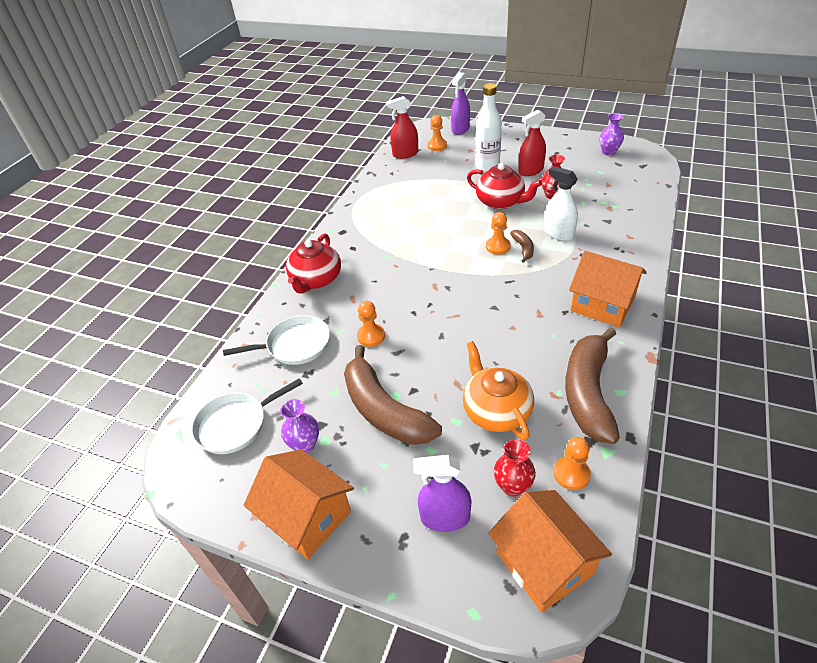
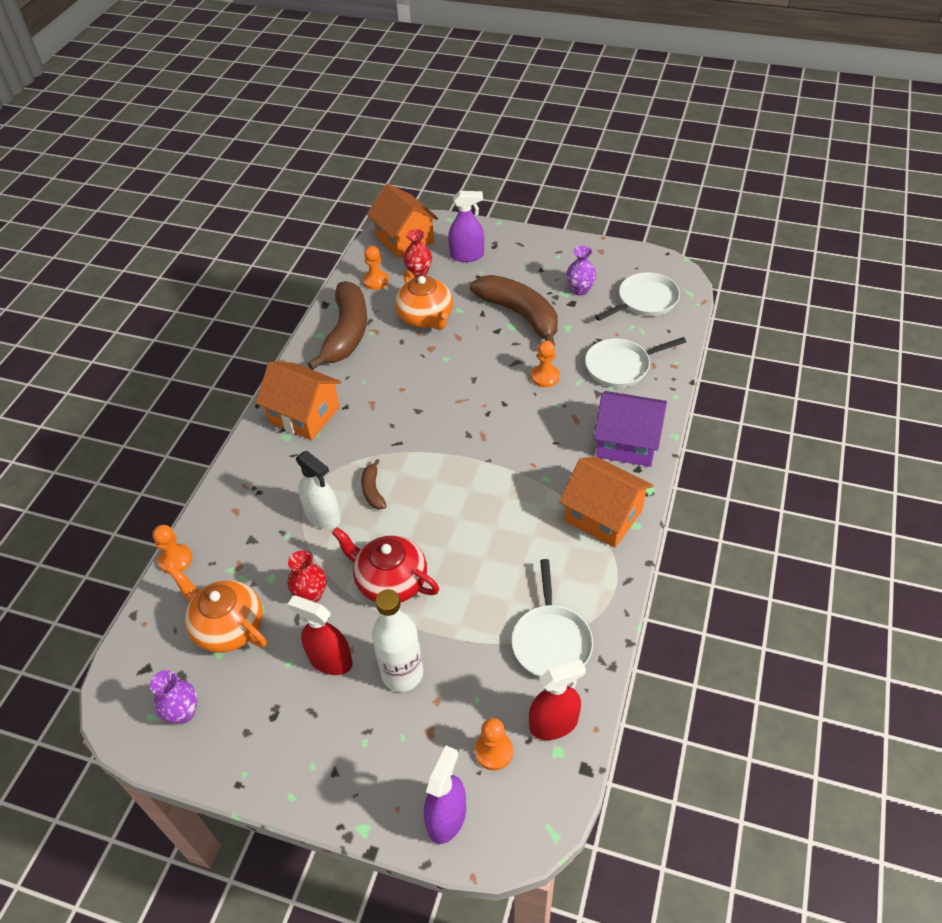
camera: 175 degrees right, 5 degrees up
(307, 516) = (563, 252): orange house -> orange house (603, 515)
(316, 280) = (627, 442): red teapot -> purple house
(400, 180) = (551, 641): none -> white pan
(498, 247) = (404, 494): orange pawn -> orange pawn (175, 560)
(531, 170) = (330, 660): red spray bottle -> red spray bottle turned 120 degrees counterclockwise
(601, 181) = (228, 626): none -> orange teapot

